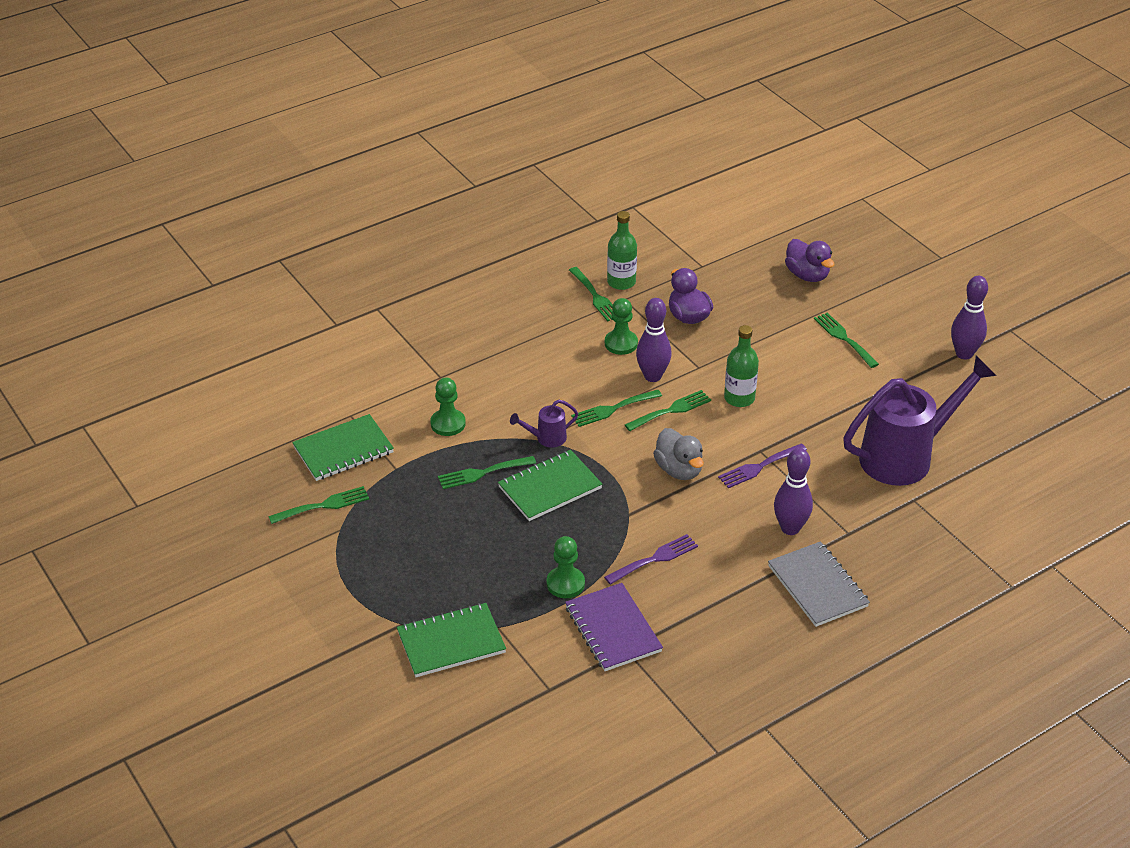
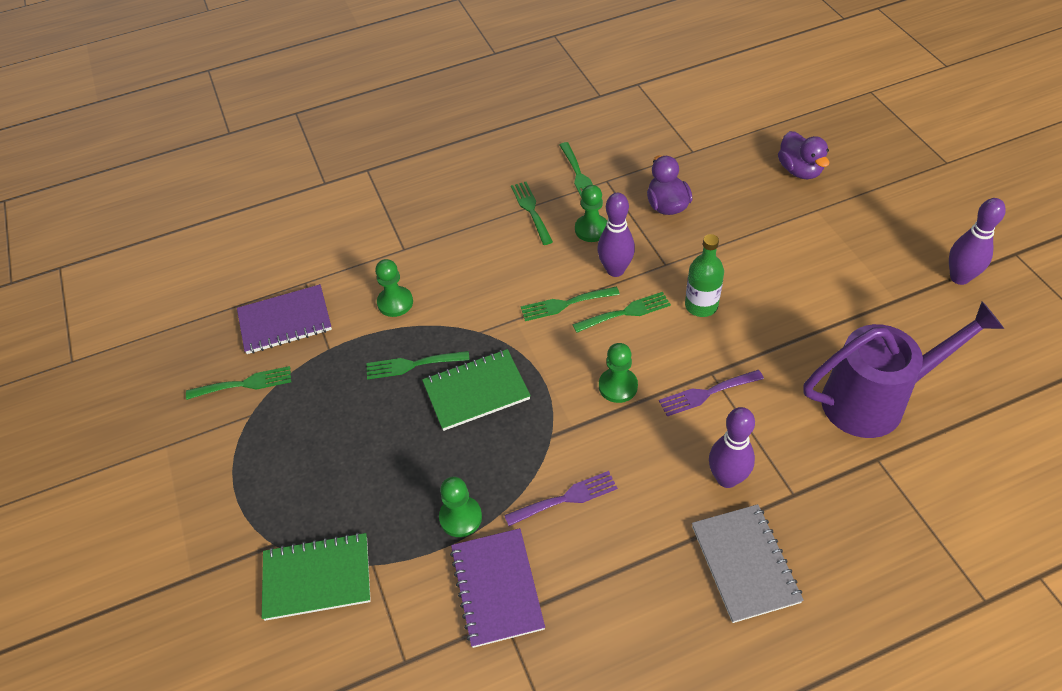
camera: 15 degrees right, 10 degrees up
(343, 450) = (285, 321): green notebook -> purple notebook
(546, 438) = (489, 331): purple watering can -> none
(621, 282) = (608, 162): green bottle -> none
(679, 470) = (618, 386): grey duck -> green pawn
(844, 338) = (827, 246): green fork -> green fork (531, 210)

